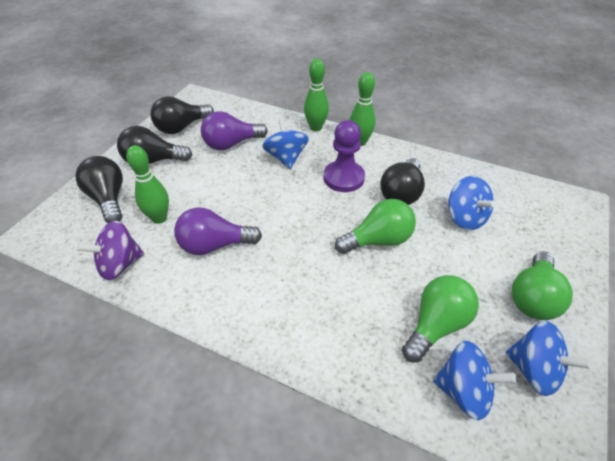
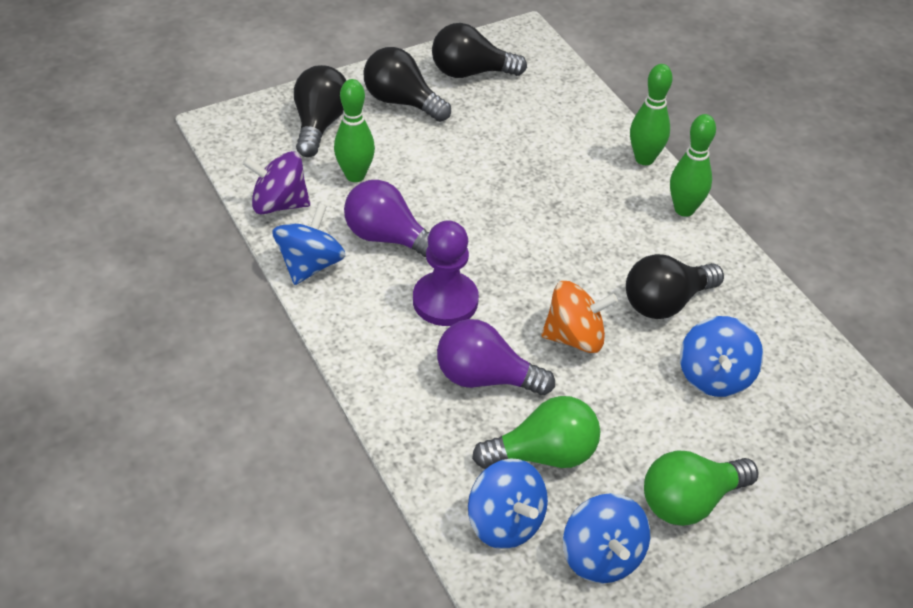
camera: 35 degrees right, 0 degrees up
(231, 144) = (512, 126): purple light bulb -> purple light bulb (485, 378)
(286, 157) = (564, 179): blue spinning top -> blue spinning top (310, 265)
(343, 178) = (611, 244): purple pawn -> purple pawn (445, 301)
(378, 240) = (575, 337): green light bulb -> orange spinning top

